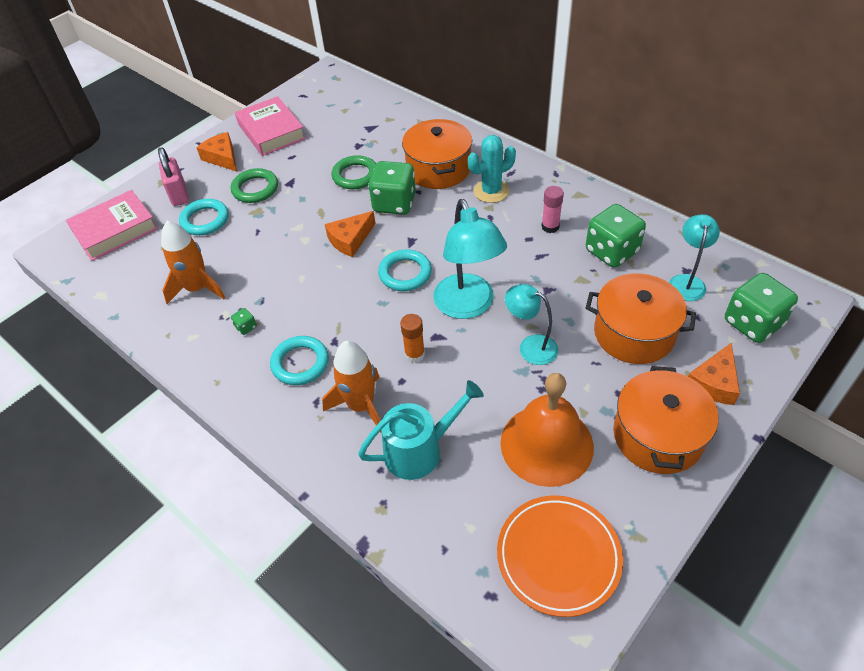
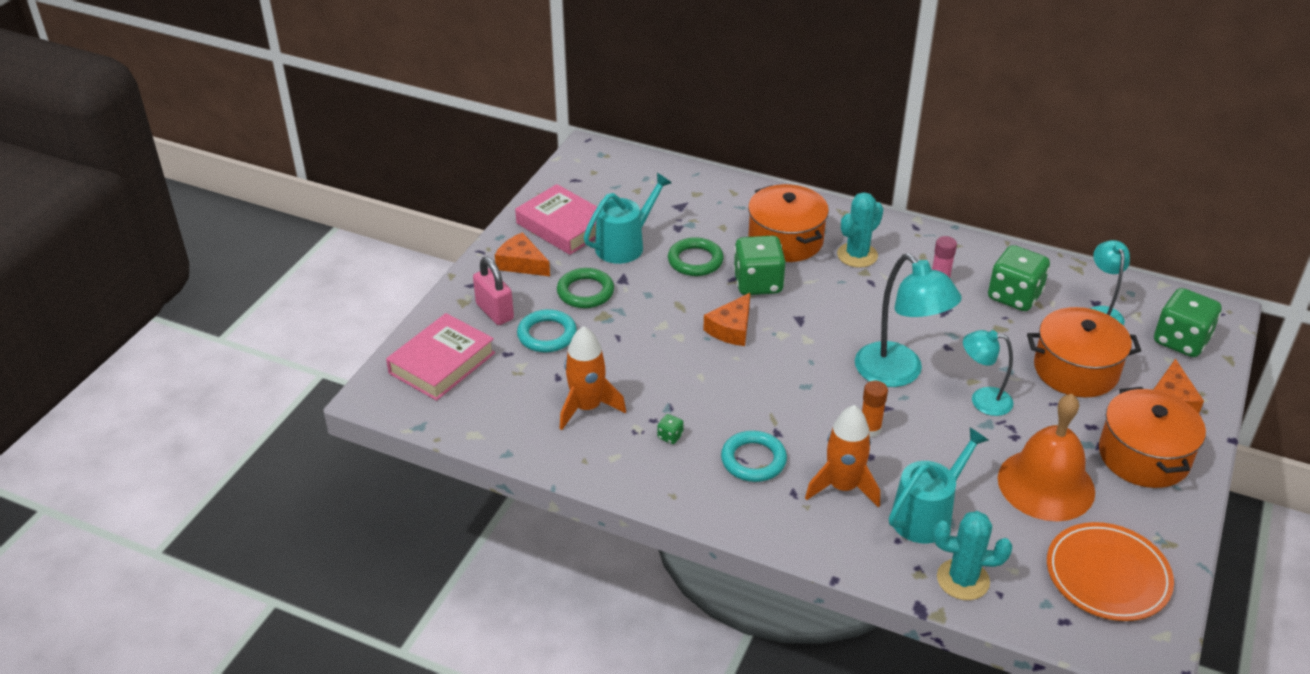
camera: 20 degrees left, 10 degrees down
(308, 154) = (624, 245): none -> turquoise watering can
(405, 273) = (813, 353): turquoise ring -> none
(417, 525) = (963, 580): none -> turquoise cactus

